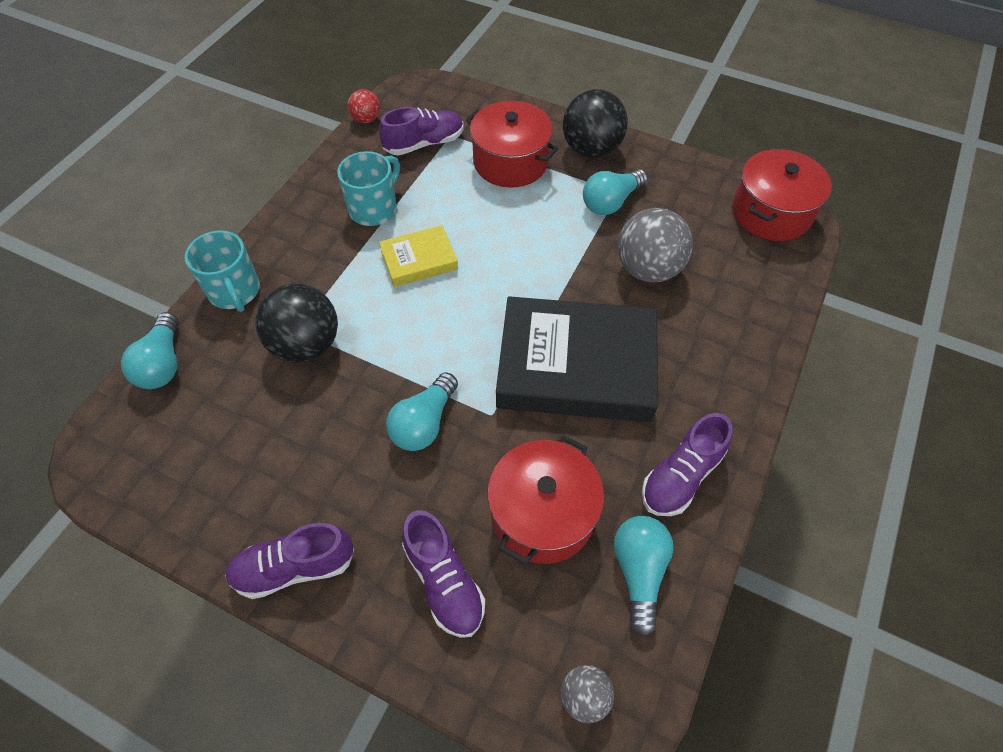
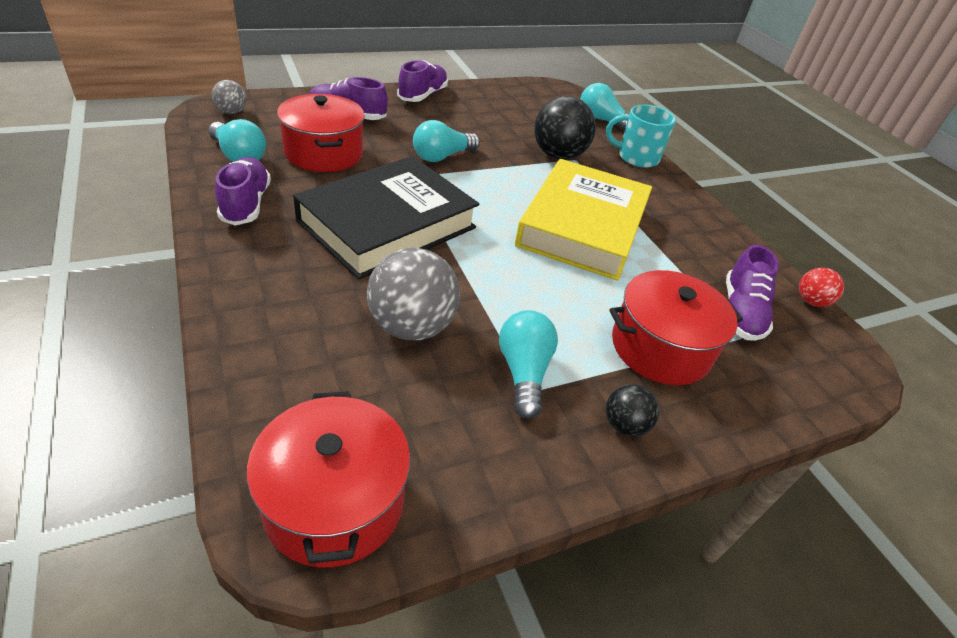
camera: 125 degrees right, 15 degrees down
(374, 208) = (667, 240): turquoise mug -> none
(419, 260) = (582, 226): yellow book -> yellow book, size x2.05
(424, 423) = (442, 156): turquoise light bulb -> turquoise light bulb turned 105 degrees counterclockwise
(591, 149) = (624, 425): black ball -> black ball, size x0.52

